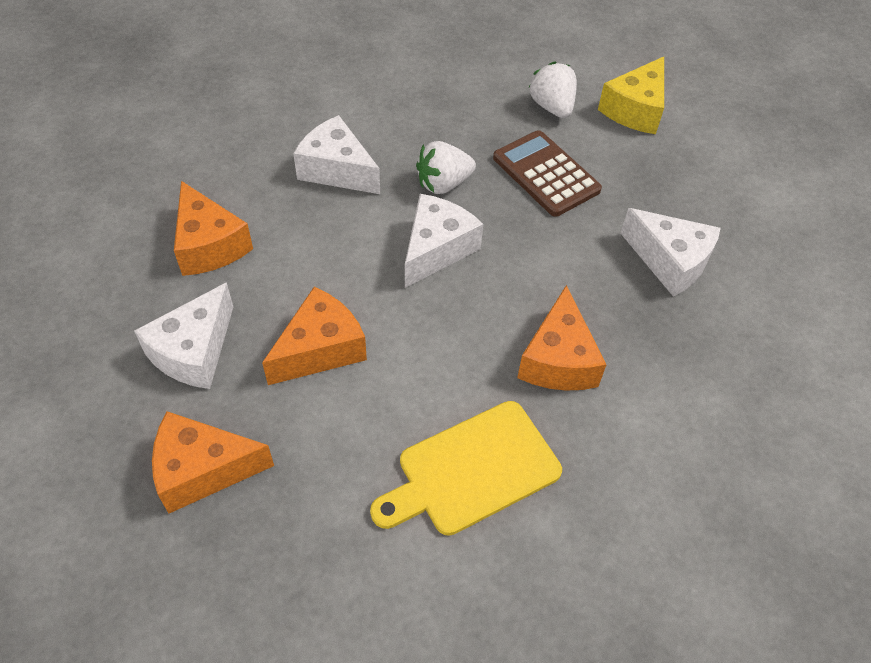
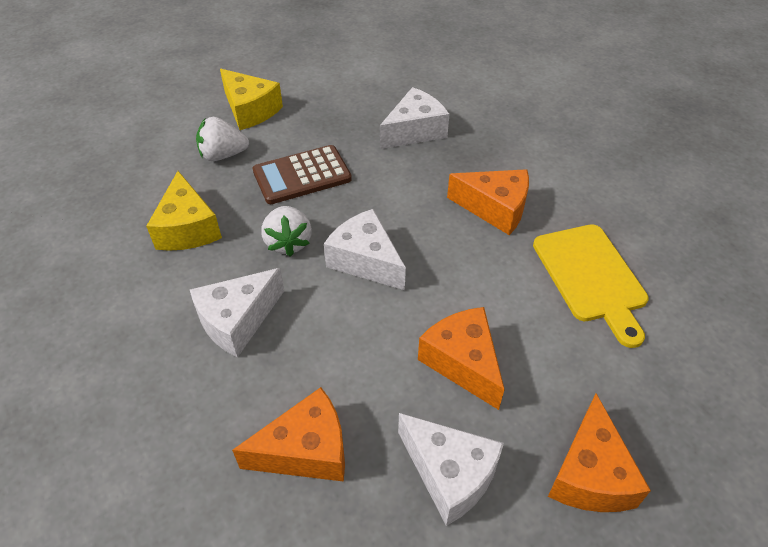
camera: 75 degrees left, 5 degrees down
(440, 109) = (187, 228): none -> yellow cheese

